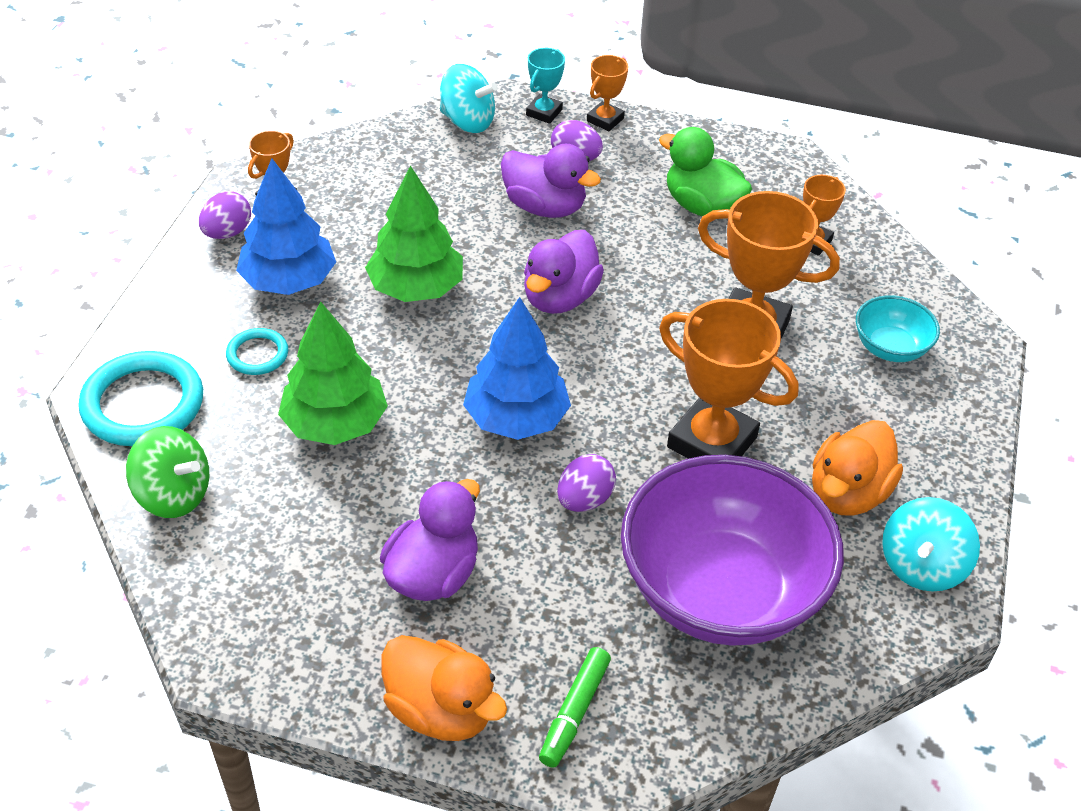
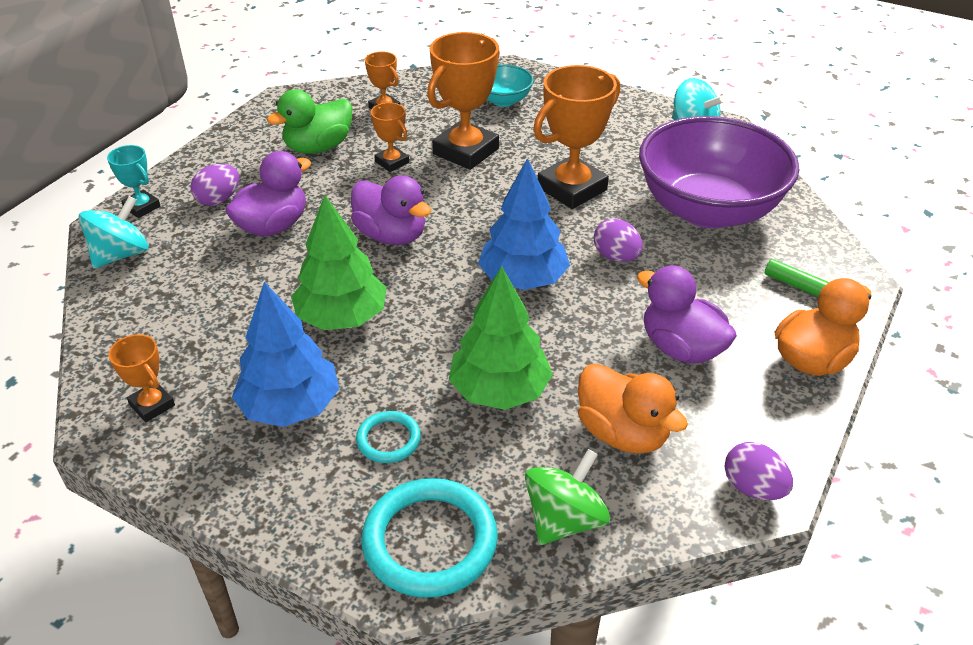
camera: 75 degrees left, 5 degrees down
(227, 232) = (187, 451): purple egg -> purple egg (753, 488)
(605, 120) = (177, 176): orange trophy -> orange trophy (392, 162)
(848, 493) = (630, 143): orange duck -> orange duck (622, 433)

